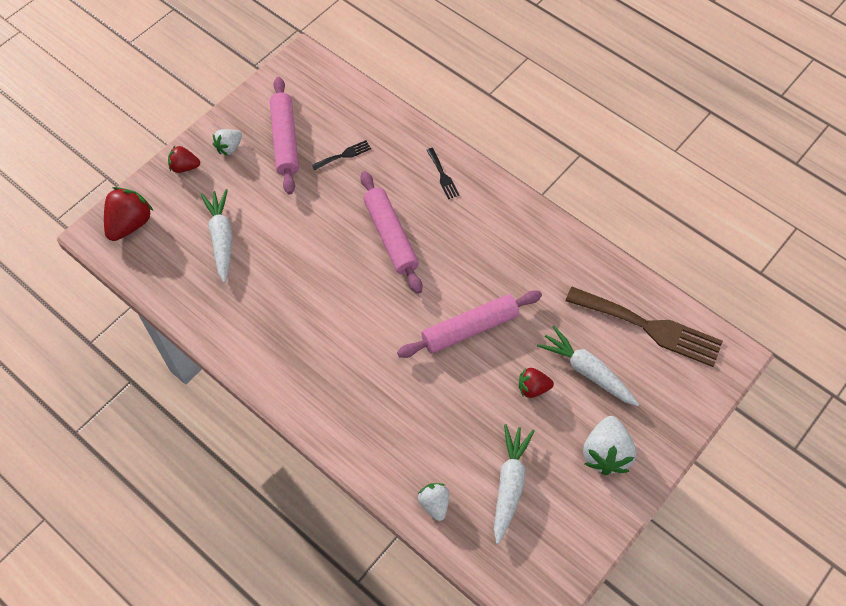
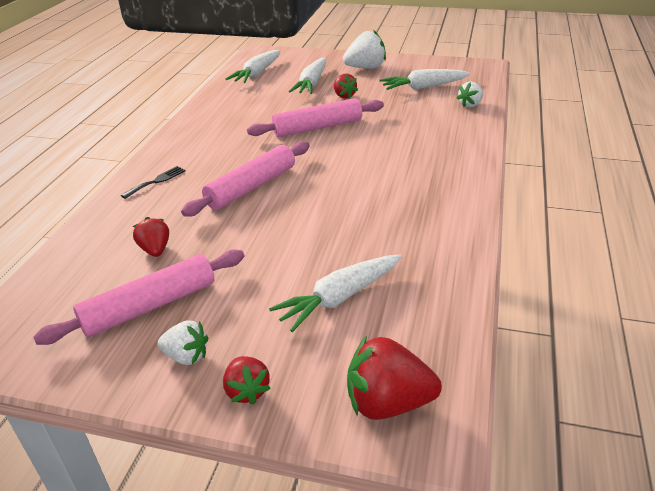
camera: 115 degrees left, 25 degrees down
(344, 155) = (155, 250): black fork -> red strawberry
(470, 329) = (317, 127): pink rolling pin -> pink rolling pin turned 60 degrees counterclockwise
(650, 327) = (257, 73): brown fork -> white carrot

